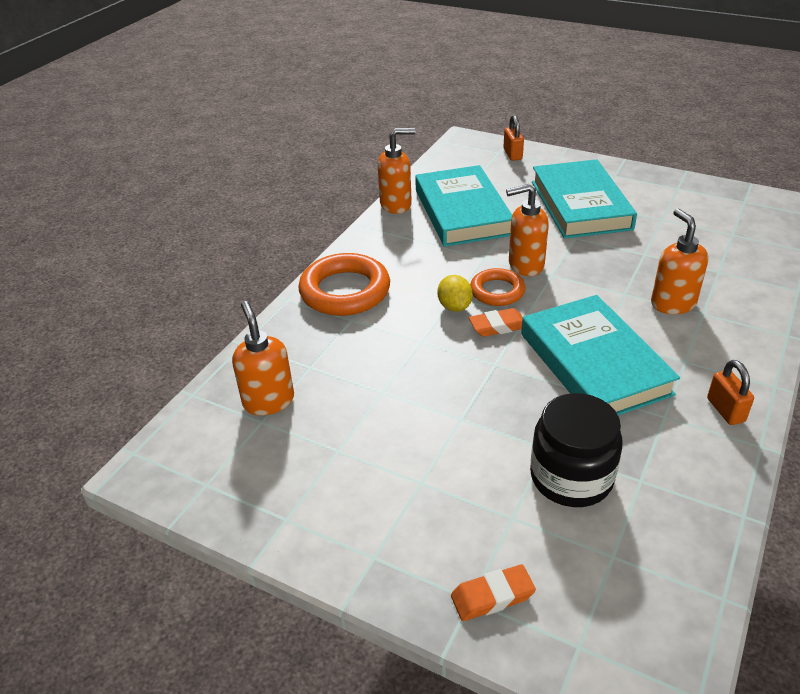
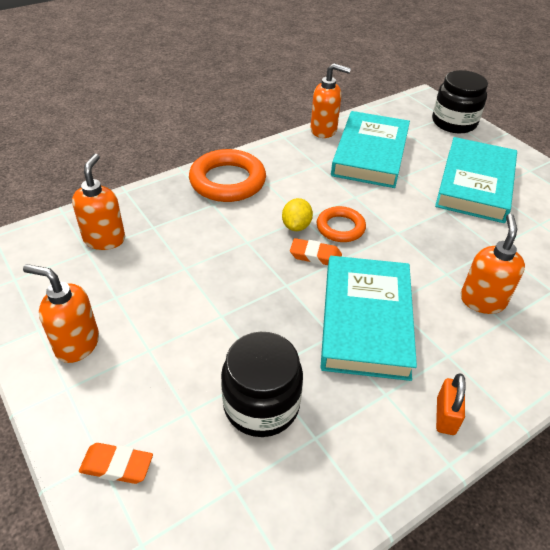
camera: 25 degrees right, 5 degrees up
(512, 154) = (454, 122): orange padlock -> black jar
(525, 265) = (382, 216): orange soap dispenser -> orange soap dispenser (77, 344)

